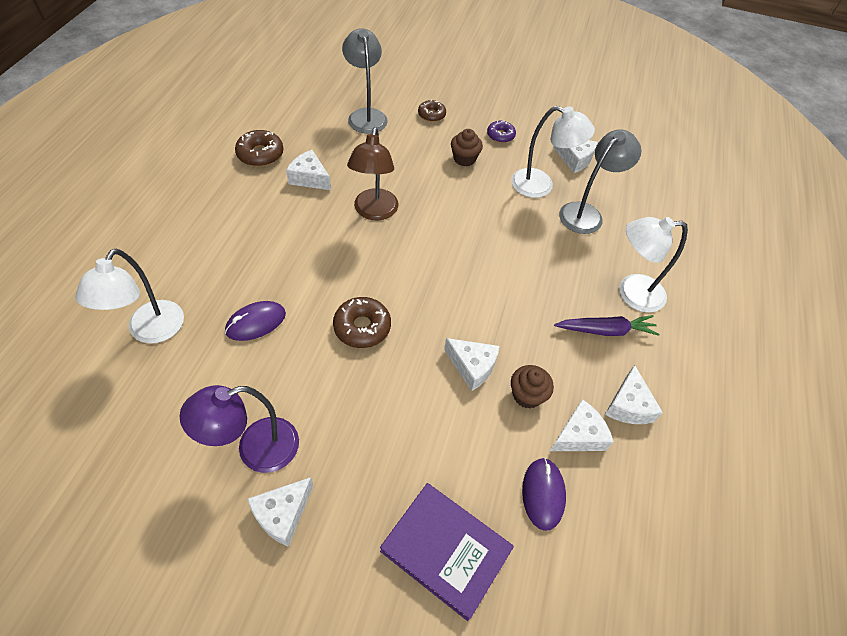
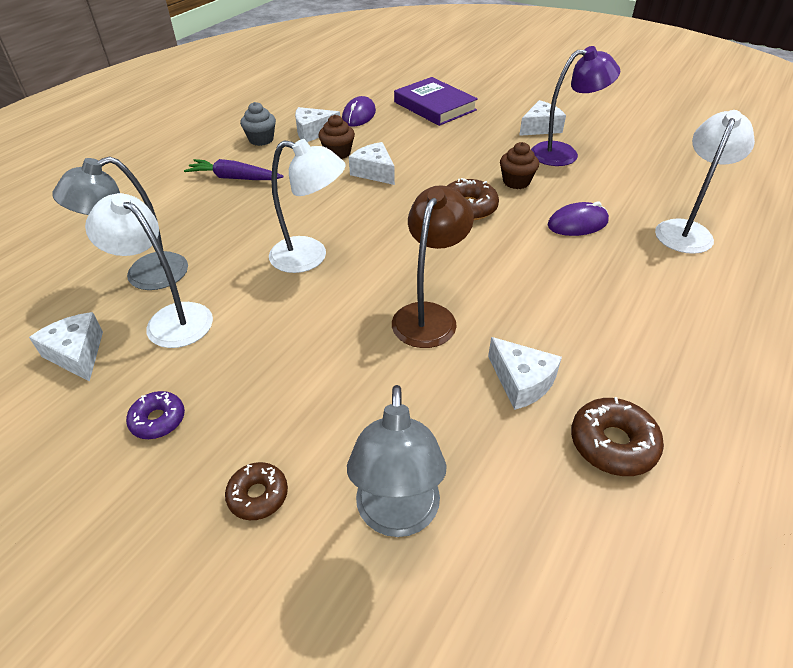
camera: 160 degrees left, 10 degrees down
(464, 159) = (254, 381): brown cupcake -> brown cupcake (516, 182)
(628, 405) = (261, 140): white cheese -> grey cupcake
(631, 293) = (180, 198): white lamp -> white lamp (310, 257)

